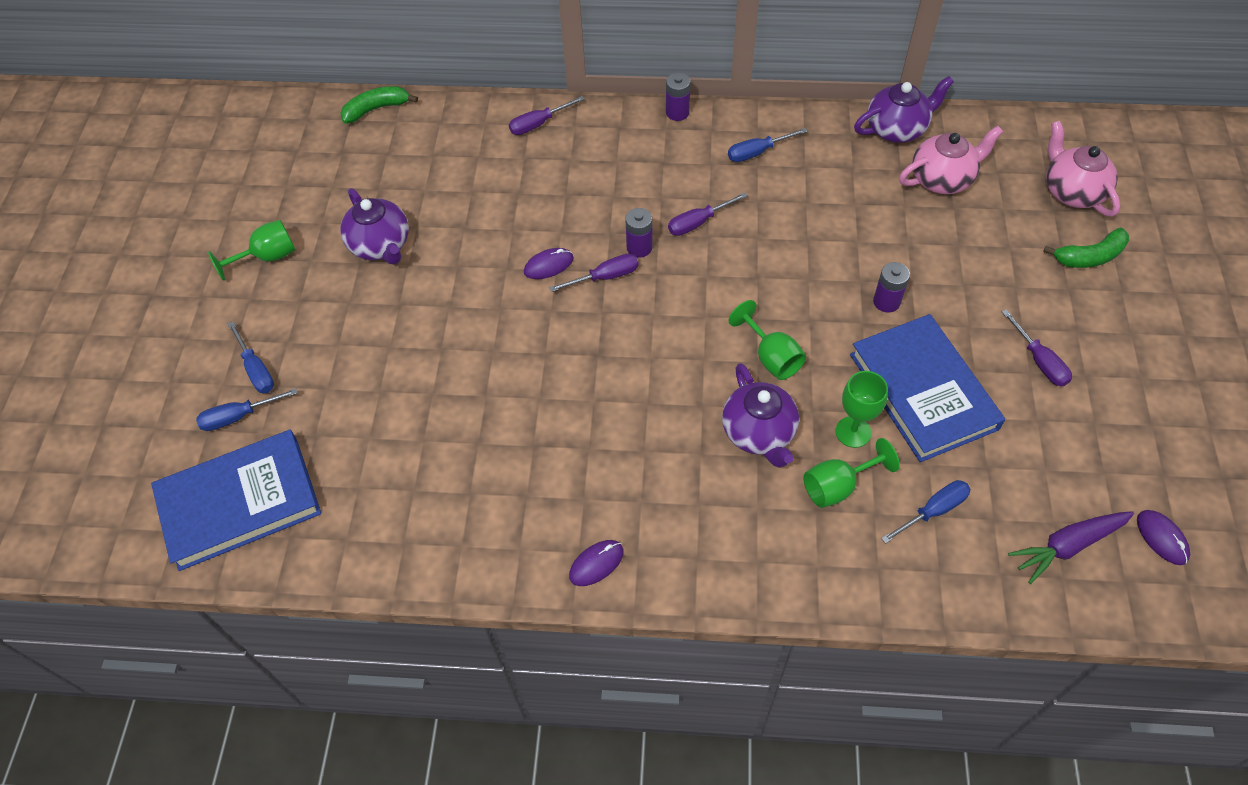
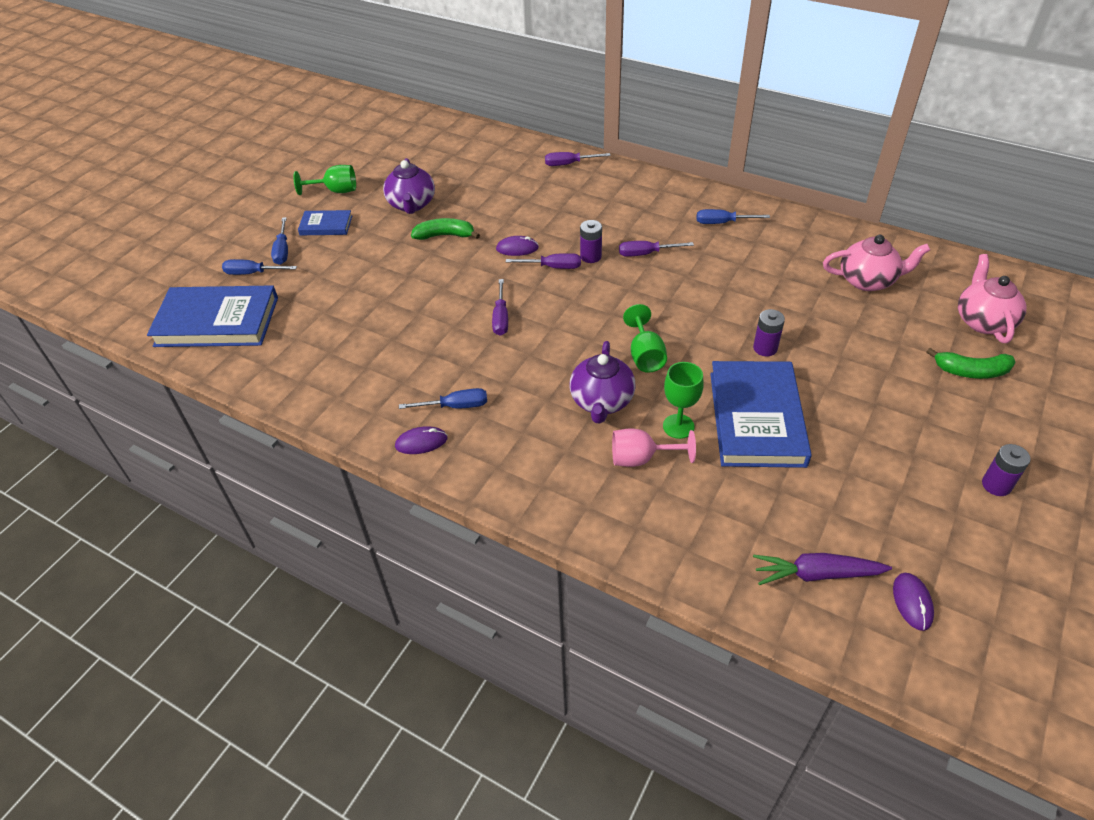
camera: 25 degrees right, 10 degrees down
(289, 313) = (326, 225): none -> blue book
(376, 109) = (464, 128): green banana -> green banana (445, 235)
(677, 112) = (676, 183): purple battery -> purple battery (996, 485)
(838, 486) = (641, 459): green goblet -> pink goblet
(897, 129) = (849, 237): purple teapot -> none
(933, 511) = (710, 504): blue screwdriver -> blue screwdriver (455, 406)
(1039, 361) = (876, 431): purple screwdriver -> purple screwdriver (501, 318)

